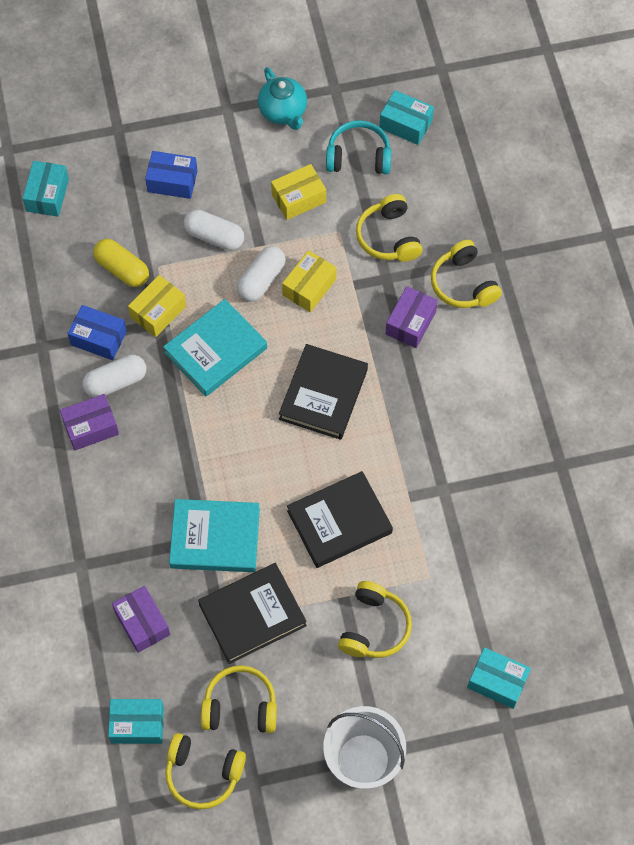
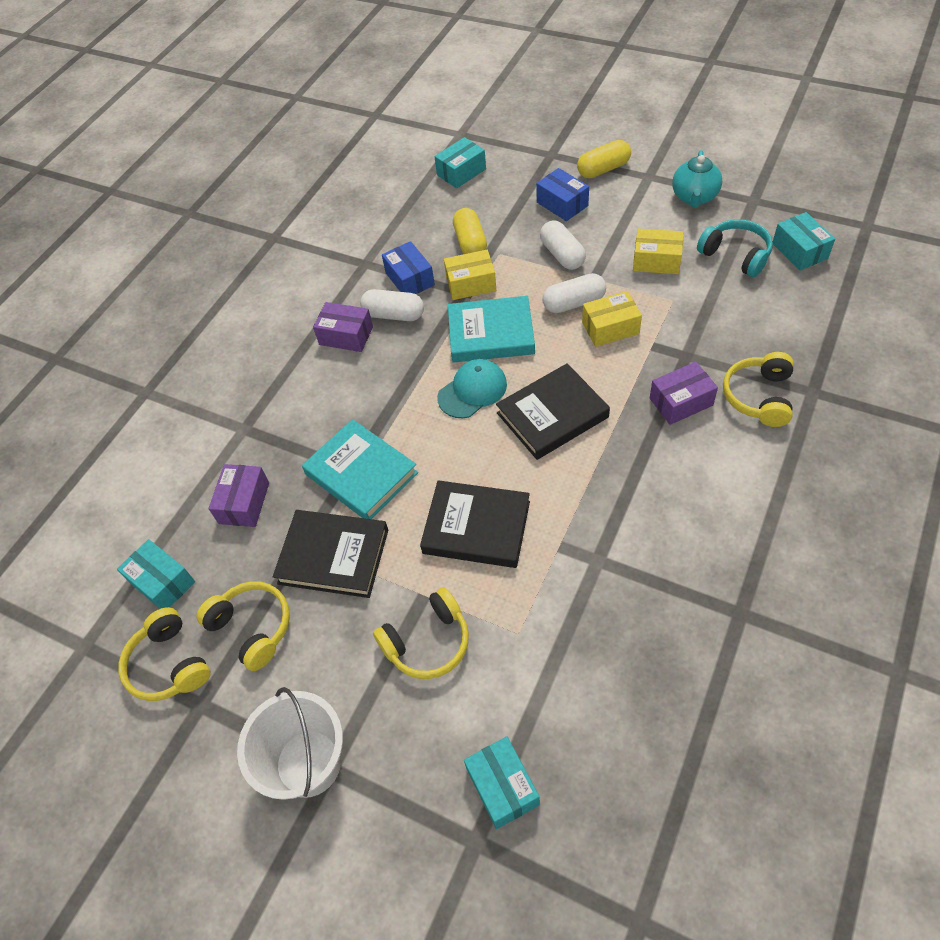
camera: 45 degrees right, 10 degrees down
(180, 122) = (603, 169): none -> yellow capsule
(243, 412) = (472, 391): none -> turquoise cap
(388, 237) = (715, 325): yellow headphones -> none

